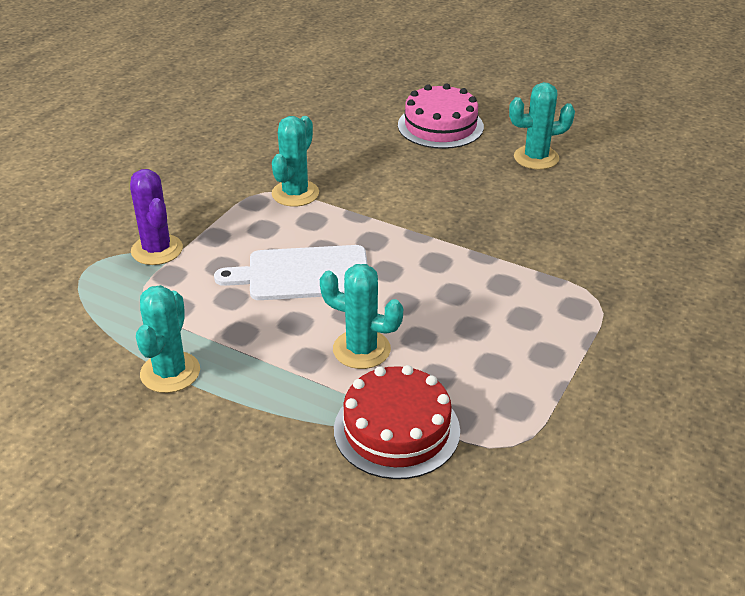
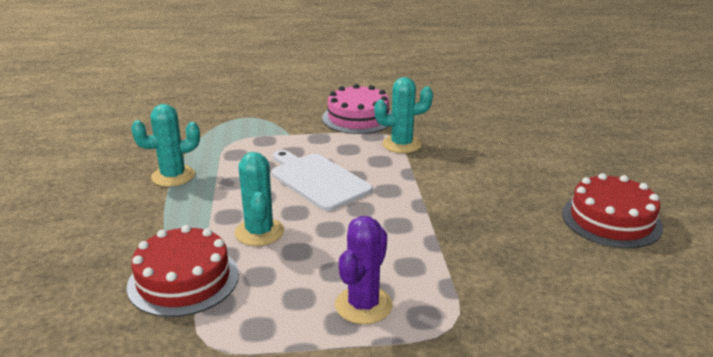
camera: 55 degrees right, 10 degrees down
(157, 250) = (284, 128): purple cactus -> purple cactus (363, 305)
(440, 126) = (576, 163): pink cake -> pink cake (358, 118)
(536, 158) = (611, 220): turquoise cactus -> red cake

